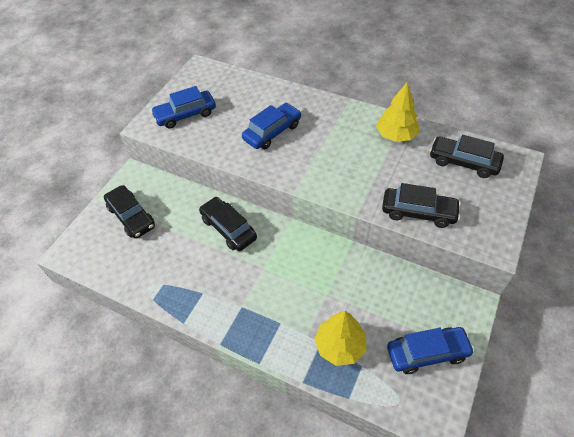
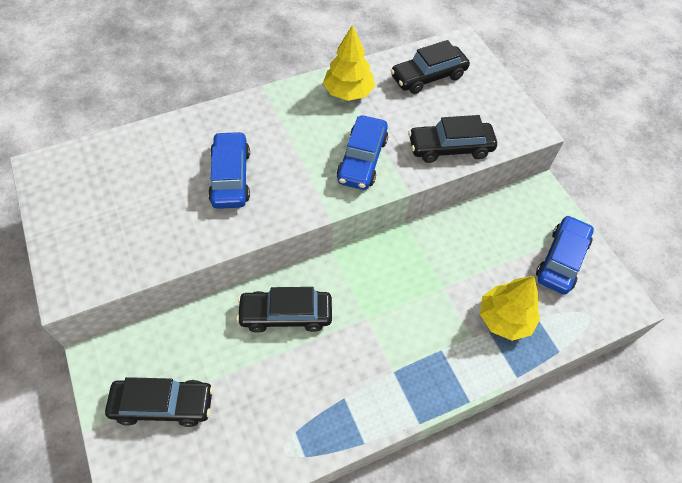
camera: 55 degrees left, 5 degrees up
(185, 115) = (103, 235): blue car -> blue car (362, 159)
(418, 212) = (450, 148): black car -> black car turned 150 degrees counterclockwise

